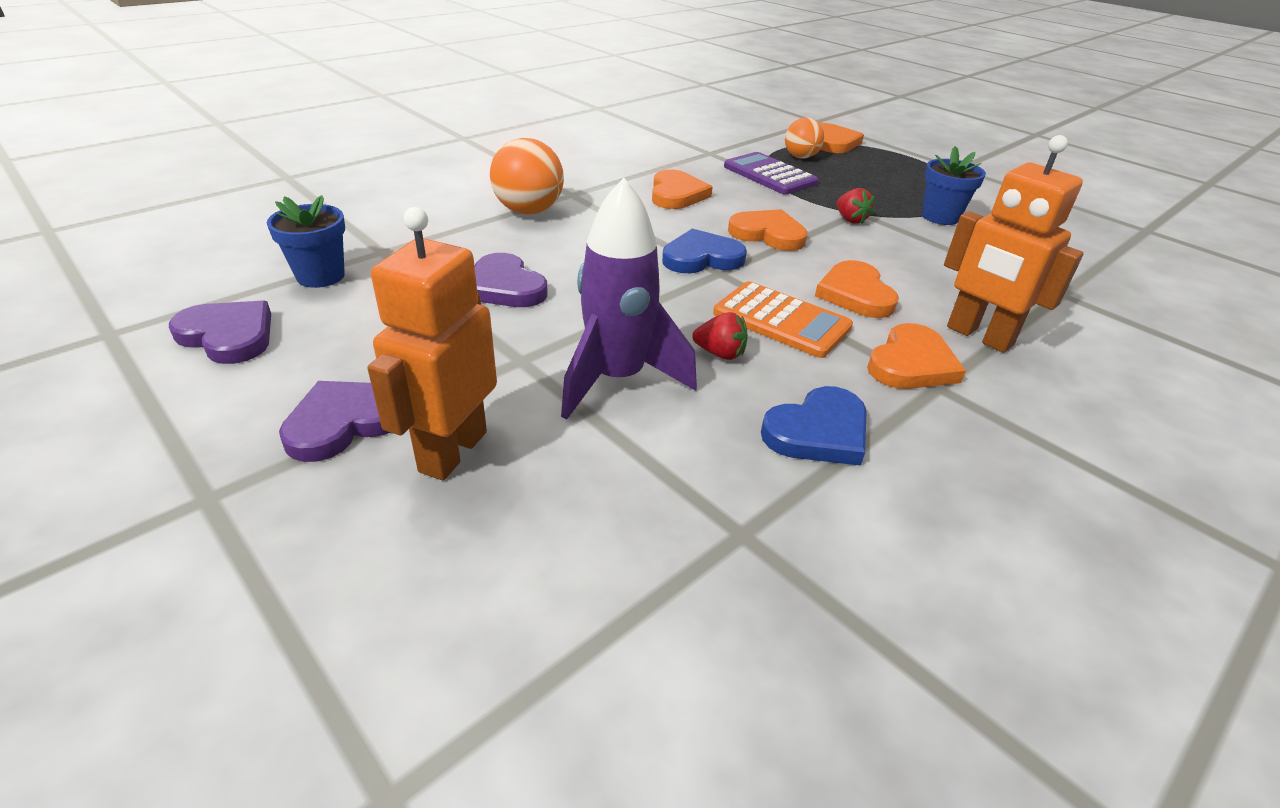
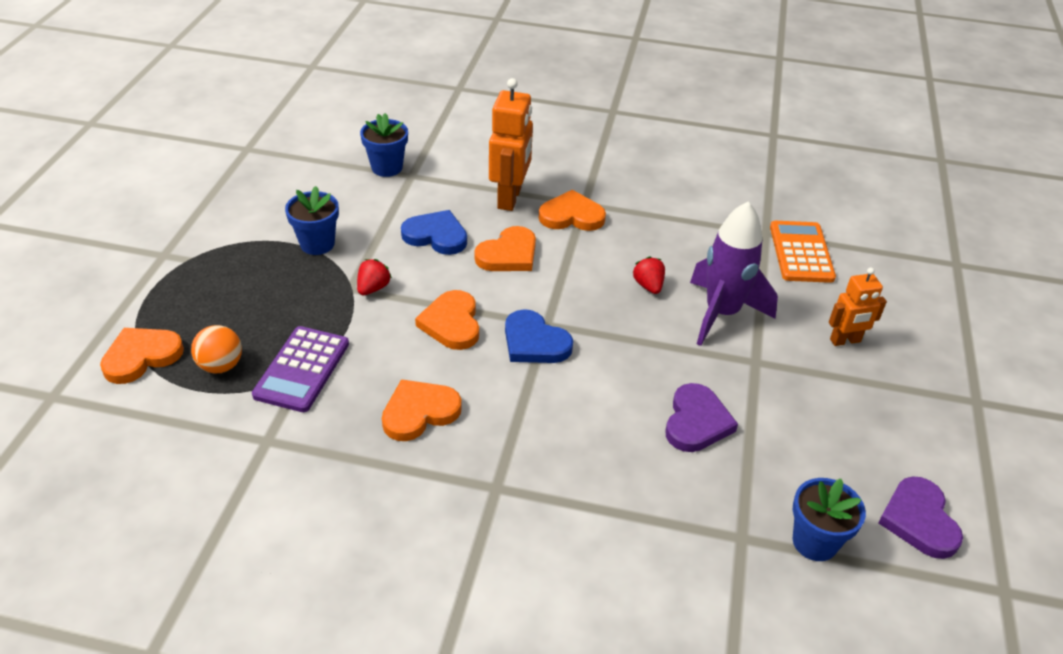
camera: 125 degrees left, 5 degrees up
(344, 422) = (886, 394): purple heart -> none
(452, 451) = (845, 341): orange robot -> orange robot, size x0.62
(529, 211) = (565, 494): orange ball -> none
(781, 320) = (581, 275): orange calculator -> orange calculator (801, 252)
(818, 432) = (673, 231): blue heart -> blue heart (436, 236)
(1085, 285) = (387, 167): none -> blue flower pot

